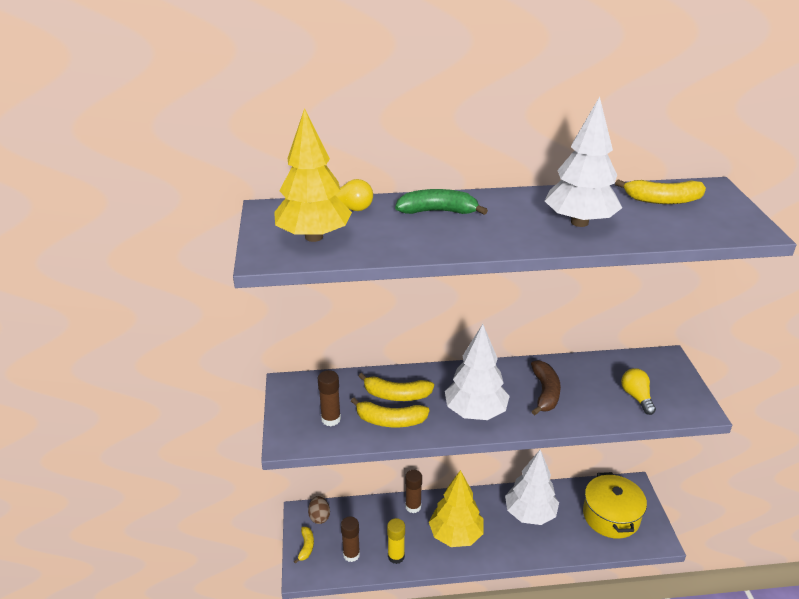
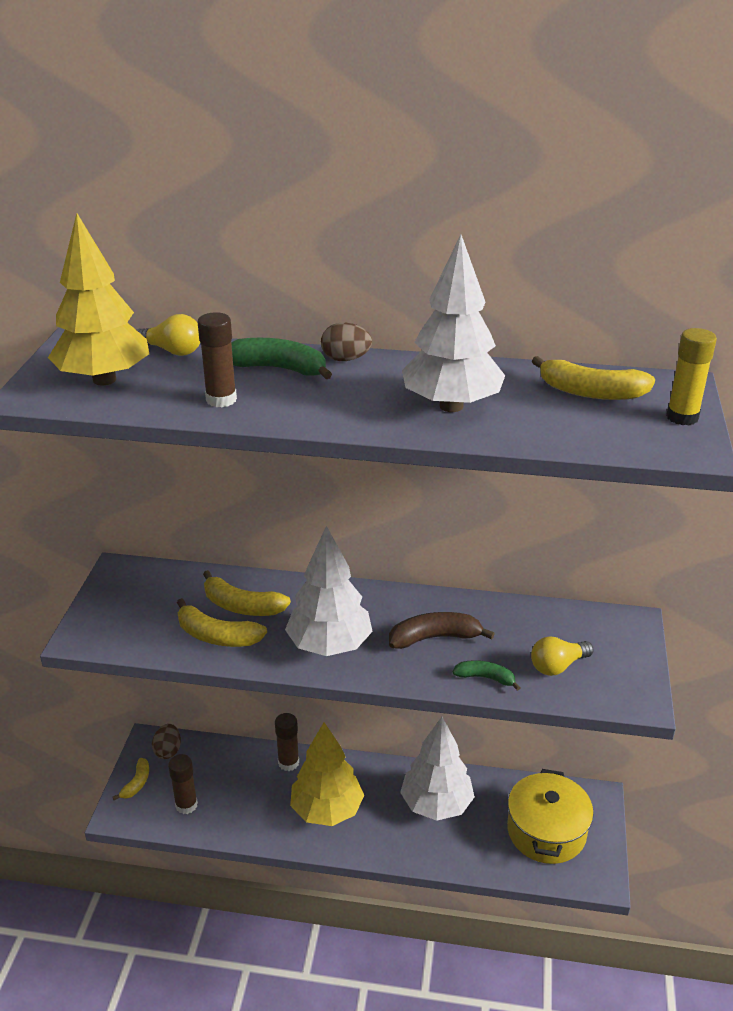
camera: 15 degrees right, 0 degrees up
(331, 419) = (147, 620): brown glue stick -> brown glue stick (221, 400)
(396, 556) = (240, 820): yellow glue stick -> yellow glue stick (682, 417)
(480, 198) = (346, 359): none -> brown egg
(545, 393) = (435, 638): brown banana -> brown banana turned 120 degrees counterclockwise
(594, 414) = (485, 678): none -> green banana
(636, 397) = (557, 666): yellow light bulb -> yellow light bulb turned 120 degrees counterclockwise

